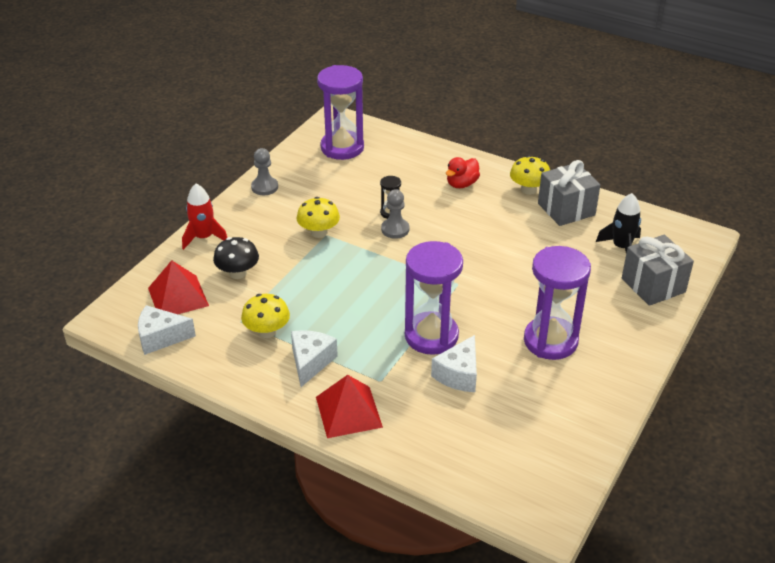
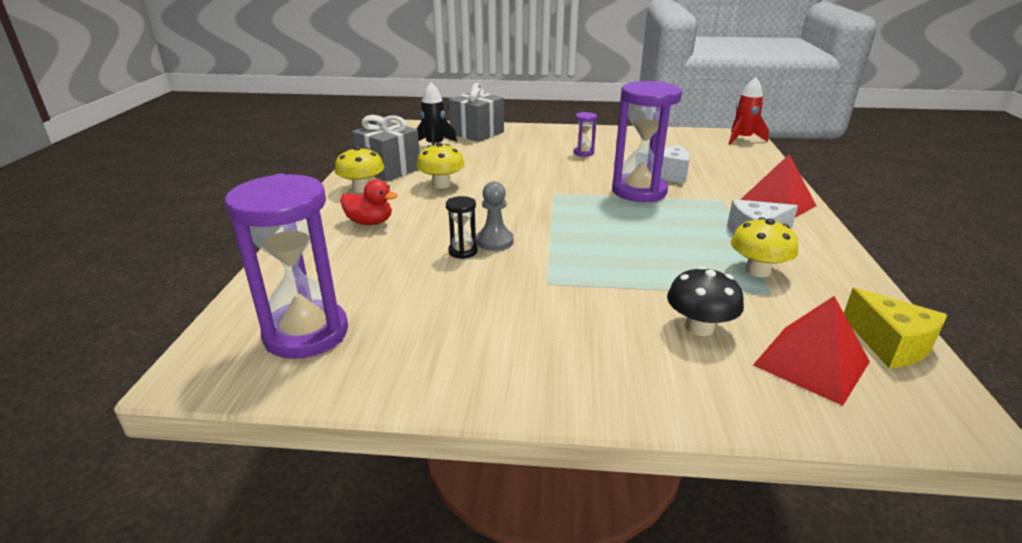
camera: 115 degrees left, 10 degrees down
(161, 337) = (890, 344): white cheese -> yellow cheese
(204, 237) = (667, 396): red rocket -> red rocket (742, 139)
(264, 187) = (474, 380): grey pawn -> none
(319, 232) = (548, 290): yellow mushroom -> yellow mushroom (441, 184)
(550, 341) = (583, 153): purple hourglass -> purple hourglass, size x0.44

